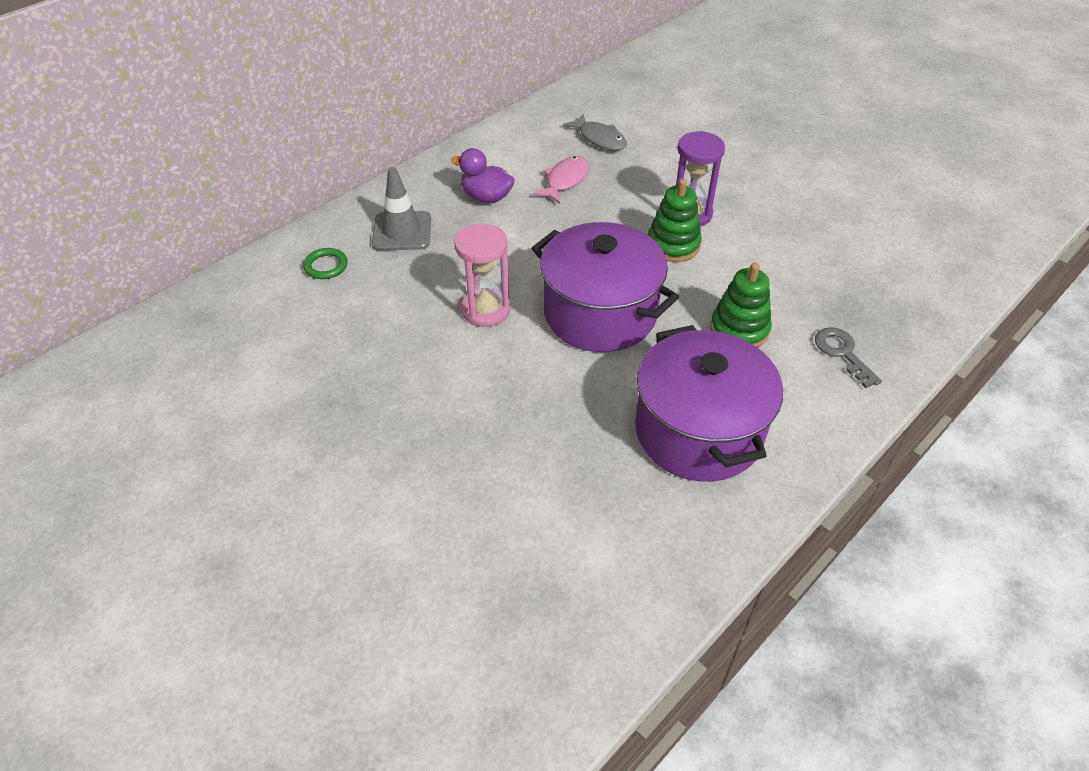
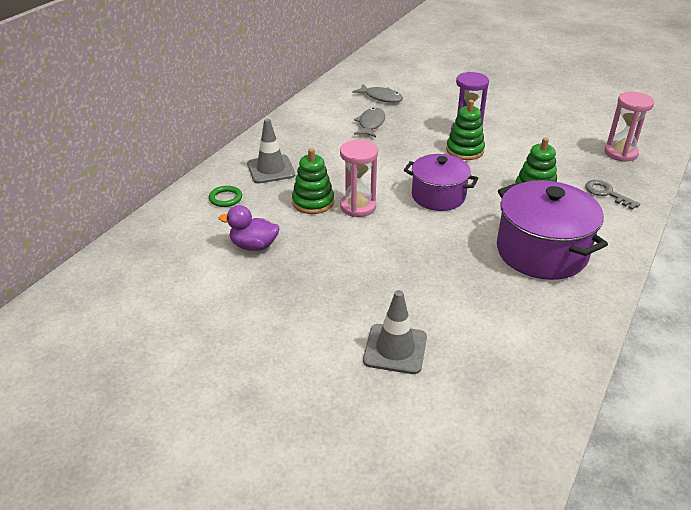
camera: 15 degrees left, 10 degrees down
(429, 540) = (395, 349): none -> grey traffic cone
(431, 292) = (313, 202): none -> green stacking toy
(486, 197) = (321, 141): purple duck -> purple duck (254, 246)
(565, 180) = (371, 124): pink fish -> grey fish
(600, 313) = (438, 196): purple pot -> purple pot, size x0.66
(899, 288) = (620, 153): none -> pink hourglass

